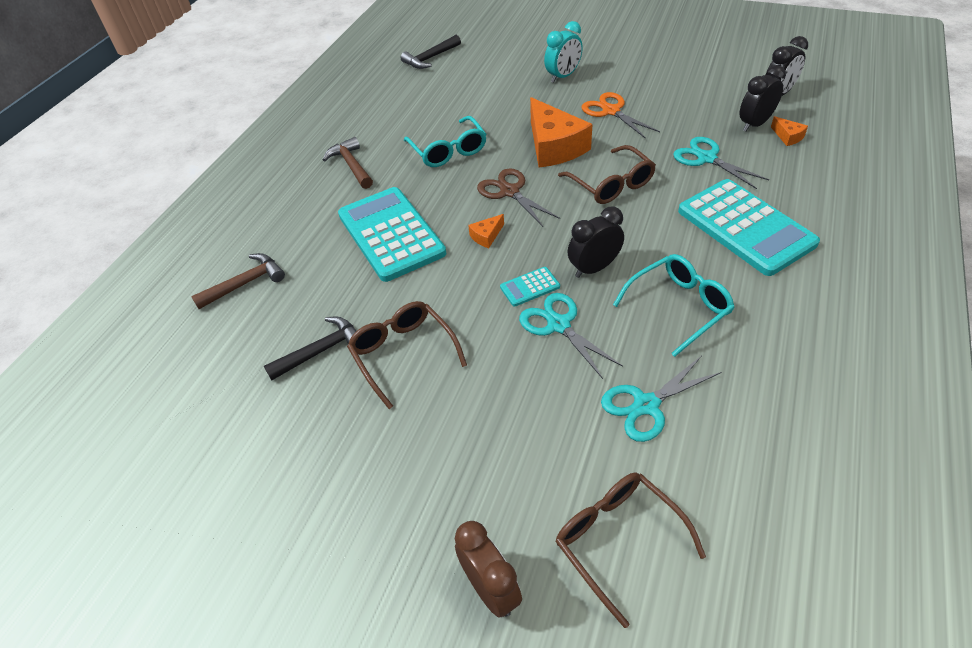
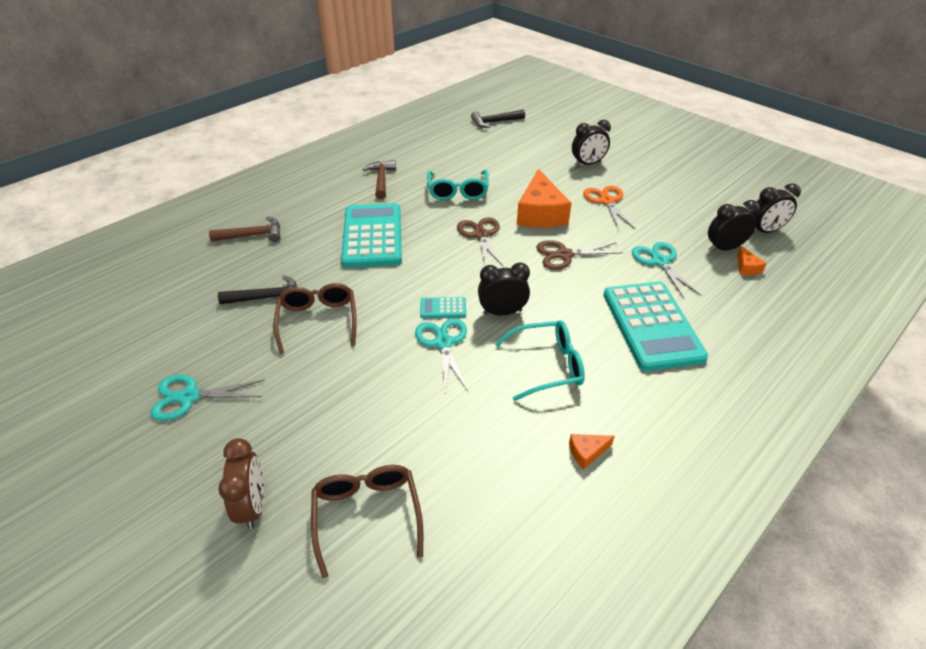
camera: 20 degrees right, 5 degrees down
(486, 236) = (439, 261): orange cheese -> orange cheese (587, 452)
(563, 76) = (587, 164): turquoise clock -> black clock
(610, 184) = (564, 255): brown glasses -> brown scissors
(646, 405) = (464, 427): turquoise scissors -> turquoise scissors (189, 397)

